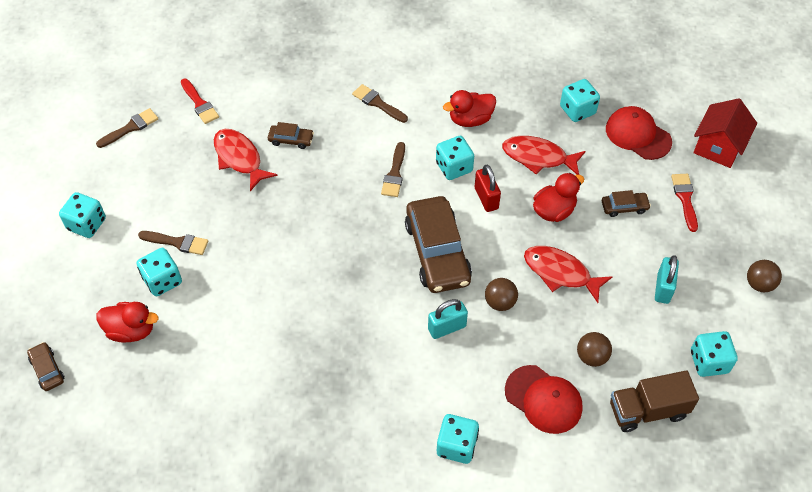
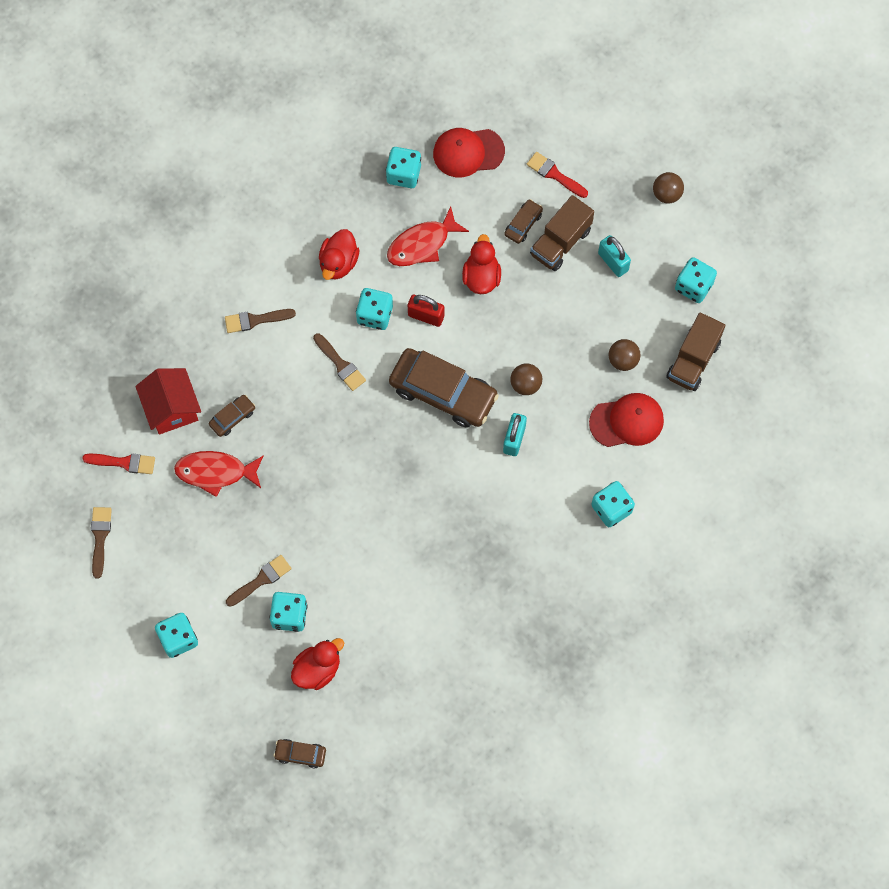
camera: 50 degrees left, 15 degrees up
(560, 273) = (538, 320): red fish -> none
(638, 241) = (560, 242): none -> brown truck
(718, 147) = (531, 105): red house -> red house (172, 408)

